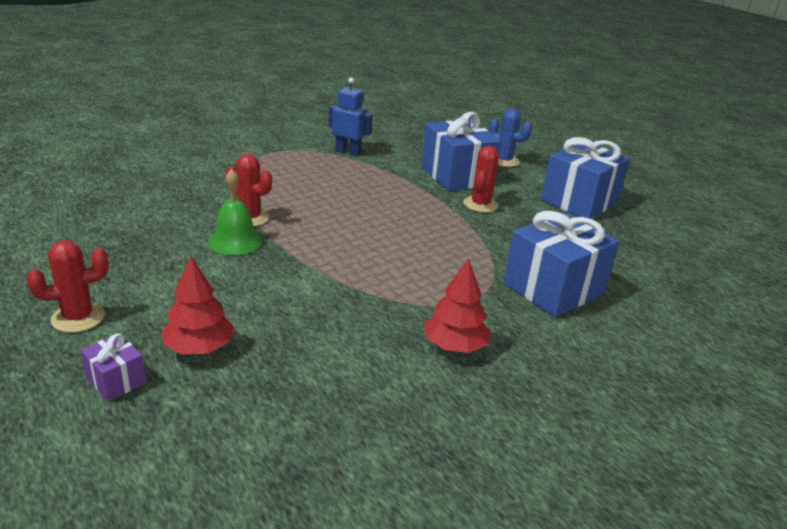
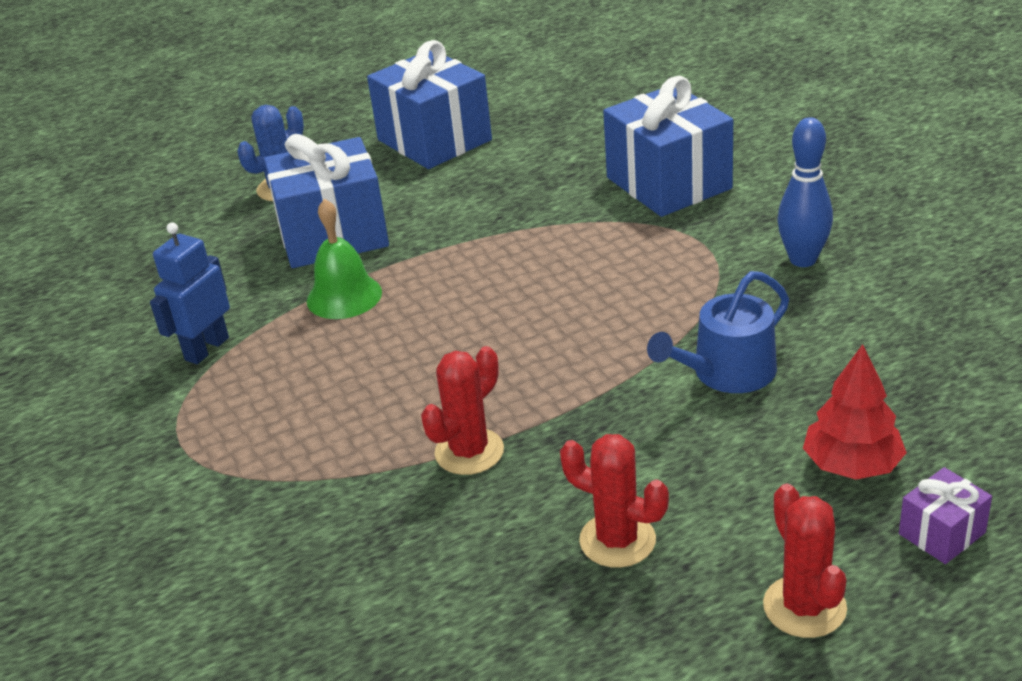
camera: 75 degrees left, 5 degrees up
(235, 241) = (553, 461): green bell -> green bell (344, 296)
(310, 302) = (727, 373): none -> blue watering can
(454, 346) = (803, 260): red tree -> blue bowling pin
(480, 204) = (437, 220): red cactus -> red cactus (617, 540)

